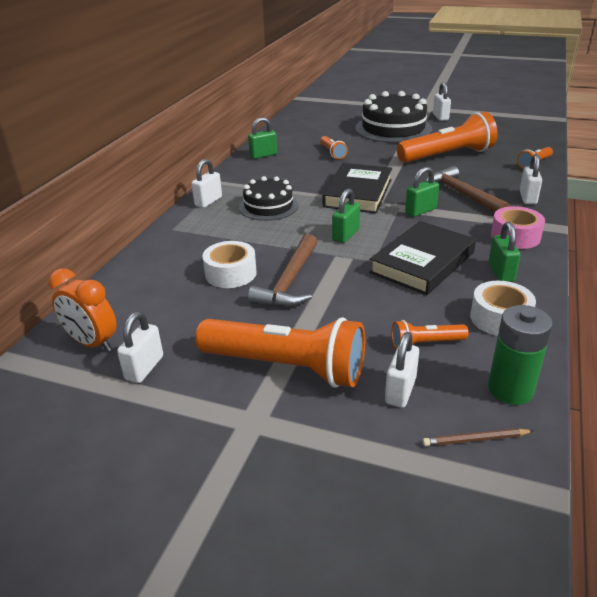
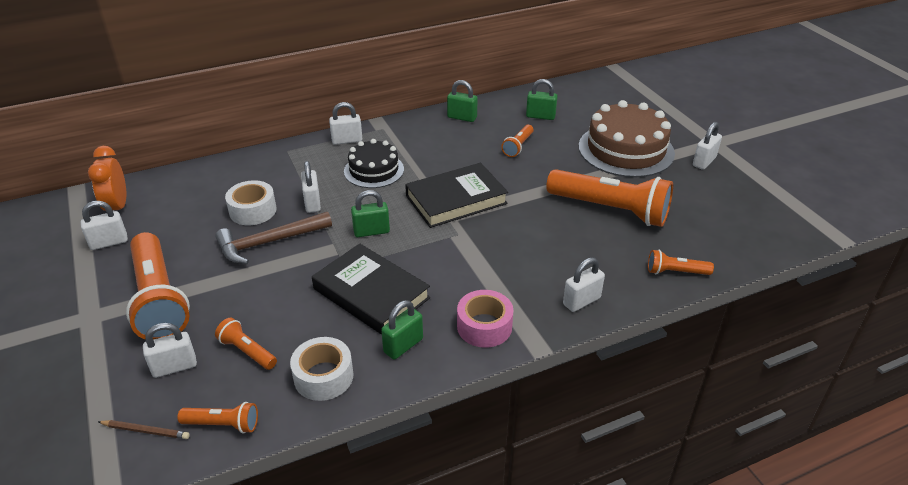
camera: 45 degrees right, 5 degrees up
(267, 244) = (312, 203): none -> white padlock
(393, 128) = (626, 150): black cake -> brown cake
(420, 211) = (465, 249): green padlock -> green padlock (540, 116)
(422, 262) = (371, 293): black book -> black book turned 45 degrees clockwise
(462, 194) = (532, 257): brown hammer -> none
(475, 439) = (145, 431): brown pencil -> brown pencil turned 150 degrees clockwise
(510, 389) = (223, 424): green battery -> orange flashlight

